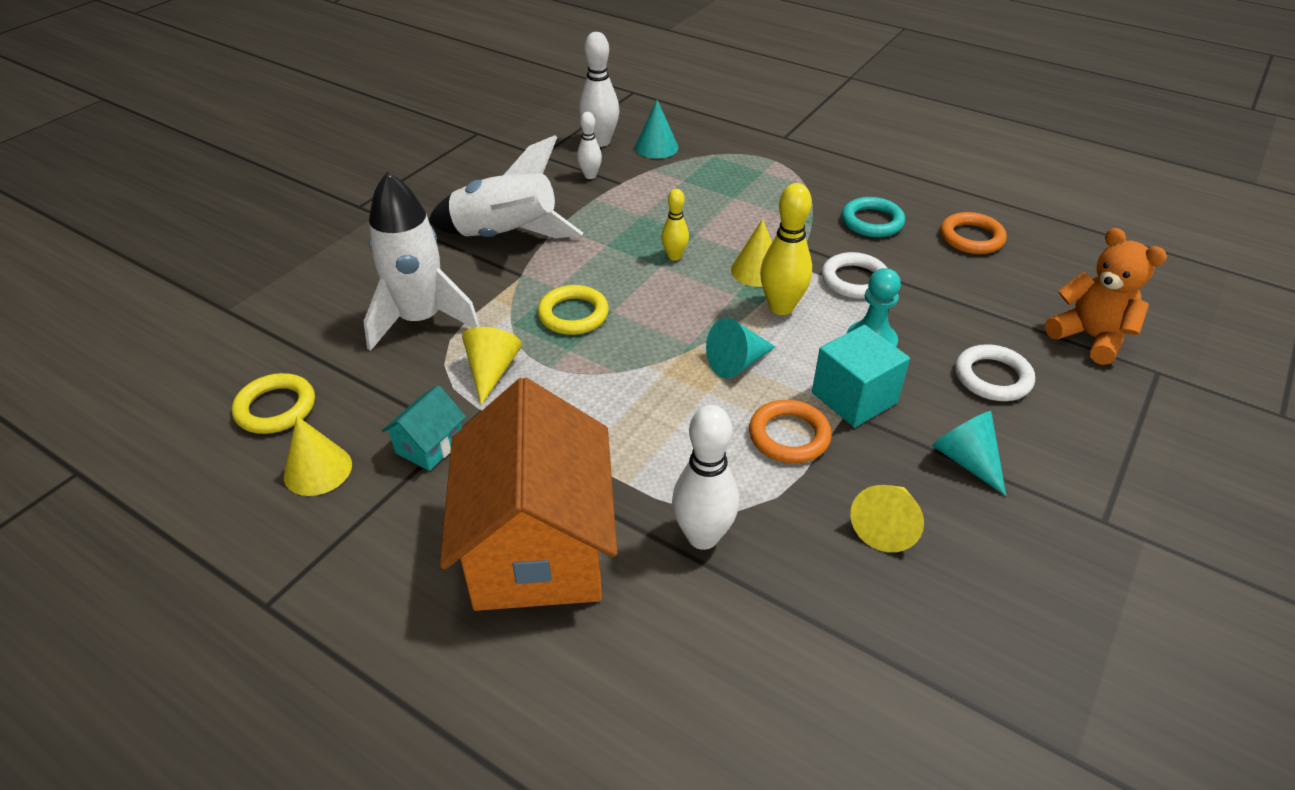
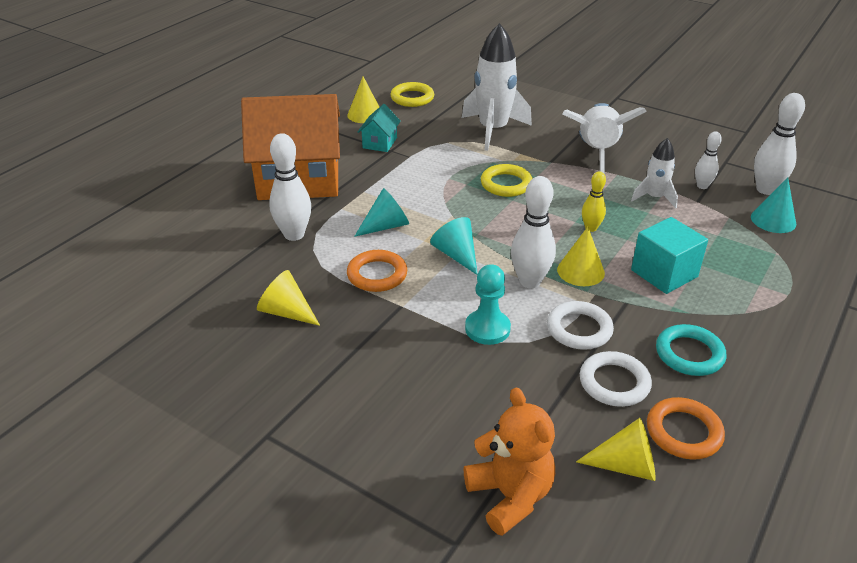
camera: 90 degrees right, 5 degrees down
(429, 446) = (379, 143): turquoise house -> turquoise house turned 75 degrees clockwise
(492, 371) = (444, 157): yellow cone -> yellow cone (625, 465)
(612, 208) = (654, 197): none -> white rocket
(781, 307) = (530, 281): yellow bowling pin -> white bowling pin
(854, 398) = (417, 311): turquoise cube -> turquoise cube (664, 273)
(966, 460) = (342, 364): turquoise cone -> turquoise cone (386, 226)
(992, 377) = (442, 401): white ring -> white ring (614, 383)
(1090, 337) = (510, 496): orange teddy bear -> orange teddy bear turned 75 degrees counterclockwise

